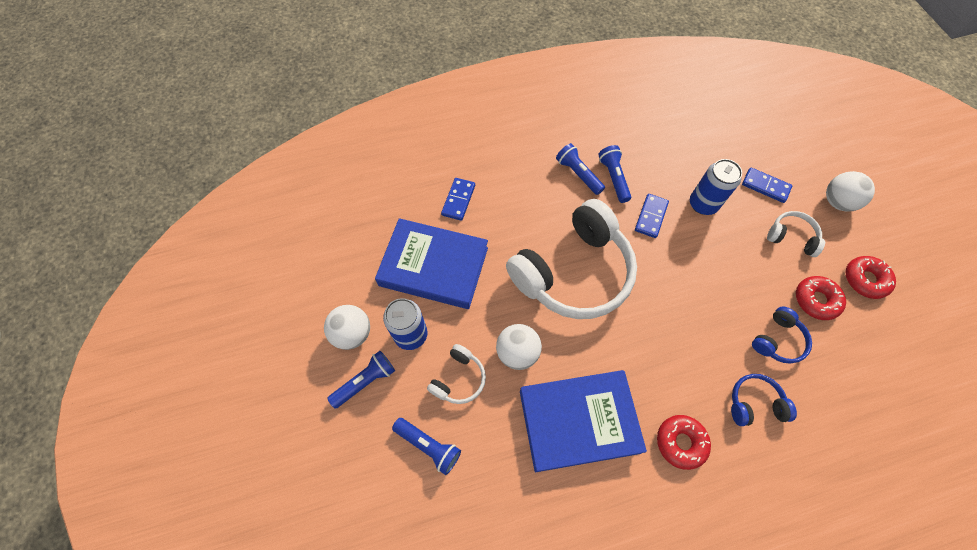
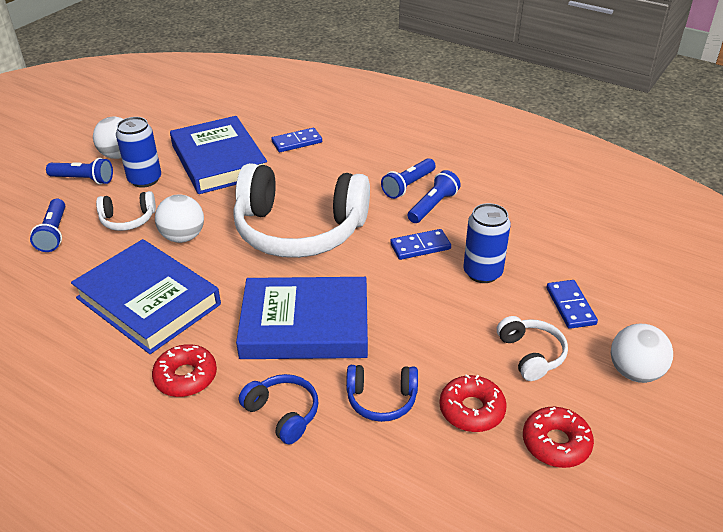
camera: 50 degrees right, 25 degrees down
(578, 174) = (408, 186): blue flashlight -> blue flashlight turned 150 degrees counterclockwise
(680, 336) = (305, 325): none -> blue book

